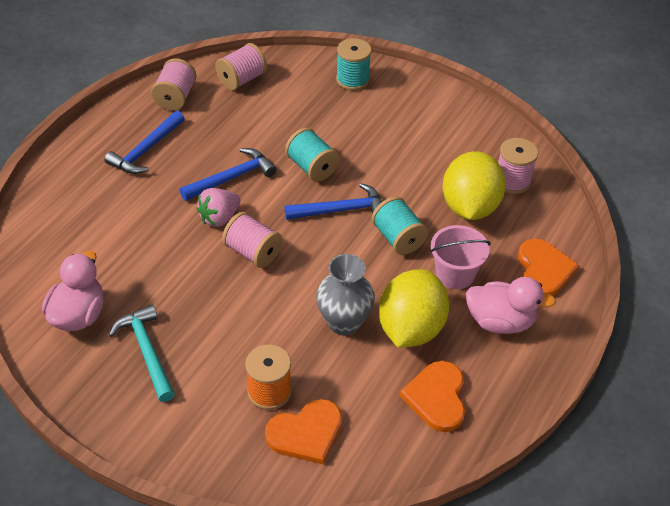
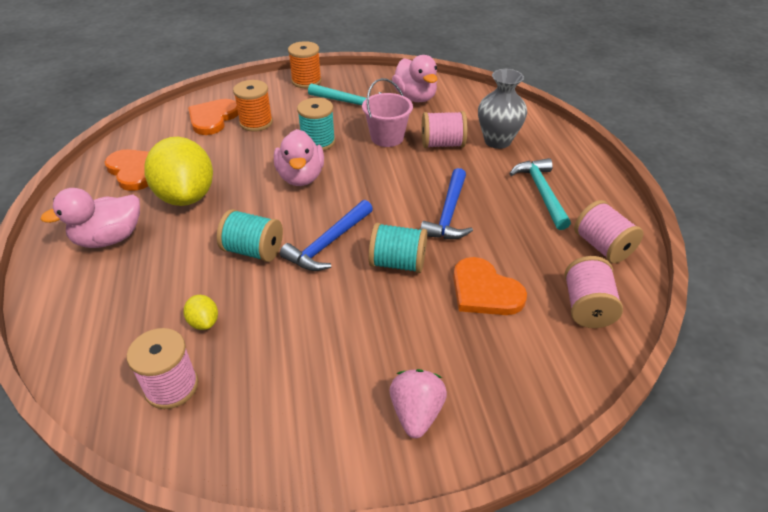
camera: 140 degrees right, 5 degrees down
(145, 432) = (306, 81): none -> orange spool
(146, 150) = (541, 192): blue hammer -> turquoise hammer
(219, 218) = (414, 183): pink strawberry -> pink strawberry (416, 413)
(253, 252) = (359, 177): pink spool -> pink spool (442, 144)
(298, 285) = (301, 177): none -> pink duck
(344, 322) = (242, 174): grey vase -> grey vase (497, 141)
(352, 80) = (487, 398): turquoise spool -> turquoise spool (318, 142)
(455, 274) = (175, 251): pink bucket -> pink bucket (387, 137)
(469, 207) = (204, 322): yellow lemon -> yellow lemon, size x0.41
(544, 270) = (83, 304): orange heart -> orange heart (484, 291)

